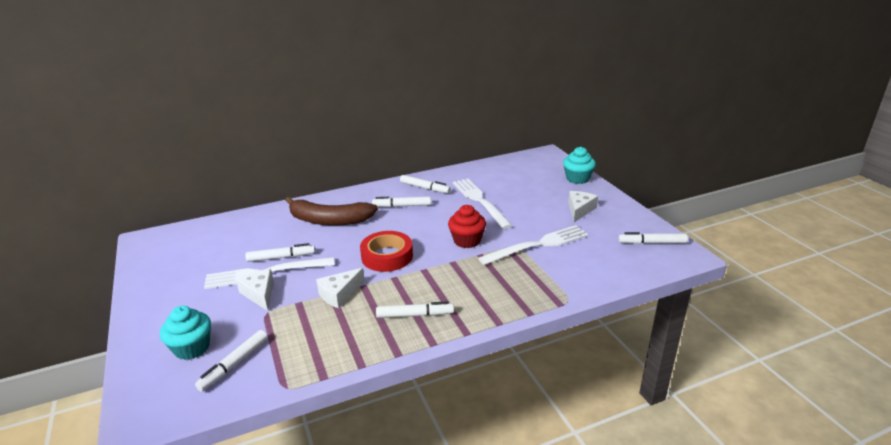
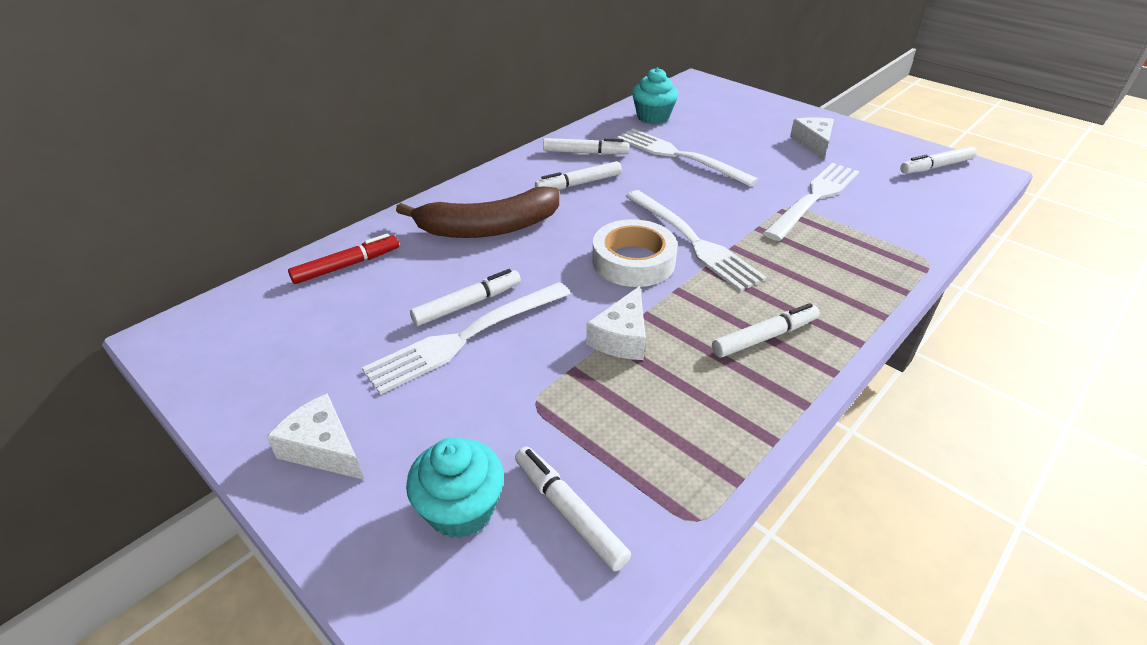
camera: 25 degrees left, 10 degrees up
(234, 364) = (569, 512): white marker -> white marker turned 135 degrees clockwise
(244, 224) = (347, 266): none -> red marker
(260, 294) = (491, 374): white cheese -> white cheese (323, 448)
(387, 256) = (633, 261): red tape -> white tape
(433, 254) = (694, 242): none -> white fork
(467, 241) = (720, 213): red cupcake -> none
(577, 179) = (768, 105): turquoise cupcake -> turquoise cupcake (653, 117)

